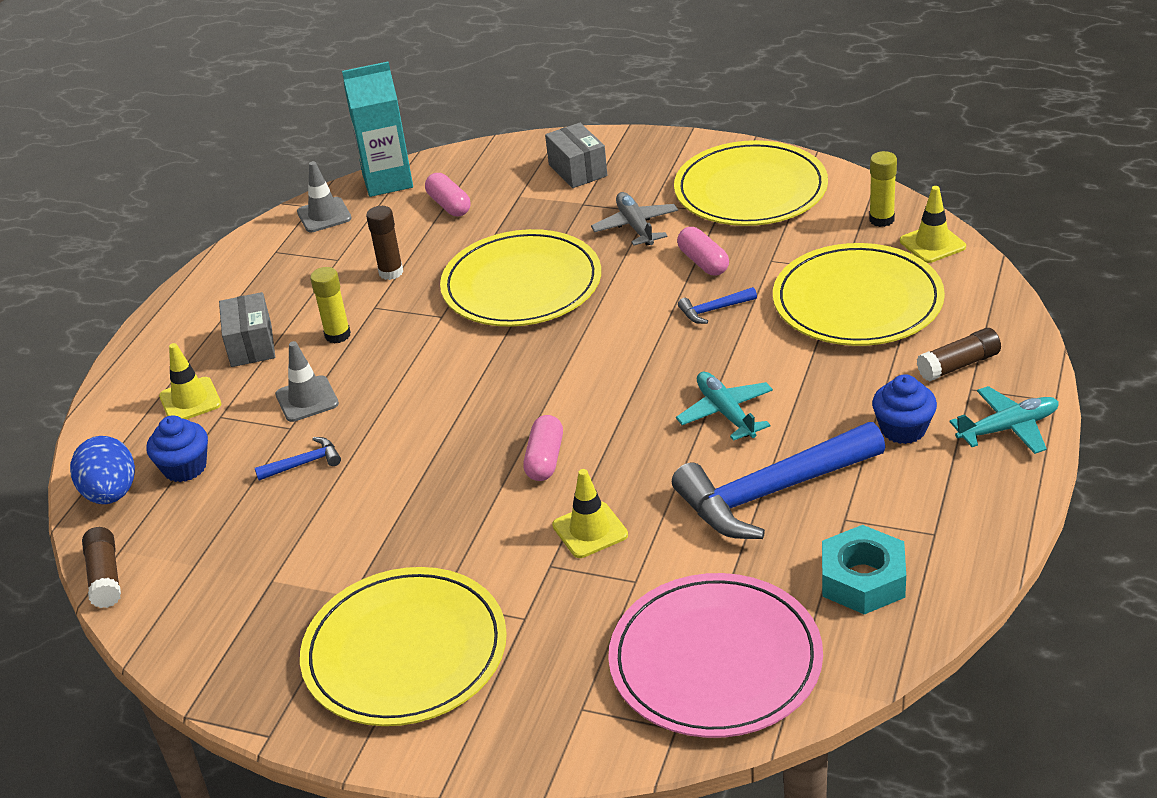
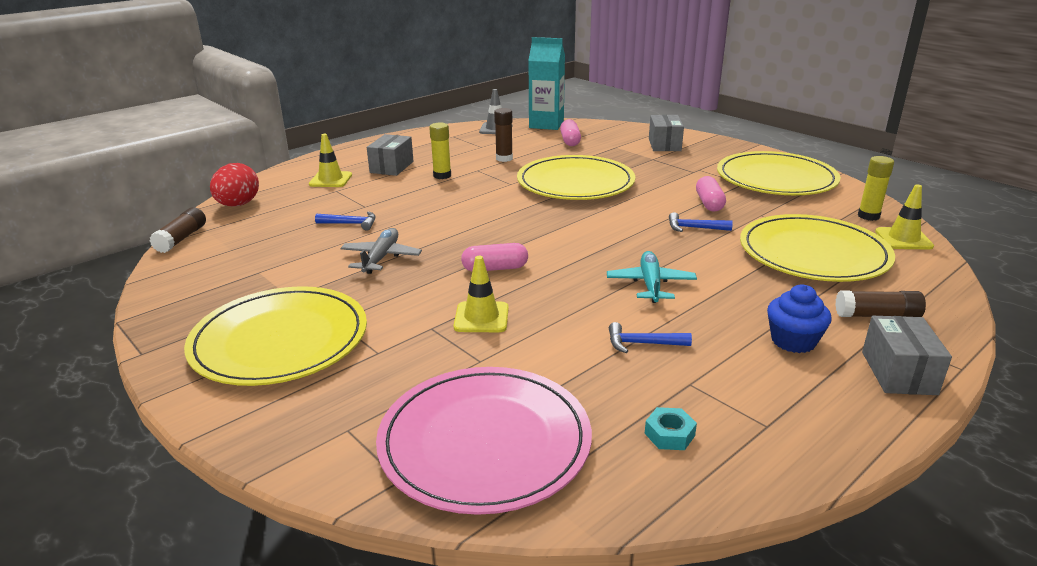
camera: 25 degrees right, 10 degrees down
(111, 493) = (238, 205): blue egg -> red egg
(185, 467) = (288, 206): blue cupcake -> none
(307, 399) = (390, 197): grey traffic cone -> none
(545, 459) = (495, 268): pink capsule -> pink capsule turned 45 degrees clockwise
(635, 226) = (677, 176): grey plane -> grey plane (381, 258)
(772, 492) = (642, 344): blue hammer -> blue hammer, size x0.42
(863, 579) = (669, 434): turquoise nut -> turquoise nut, size x0.52
(1008, 428) = (898, 373): turquoise plane -> grey box

